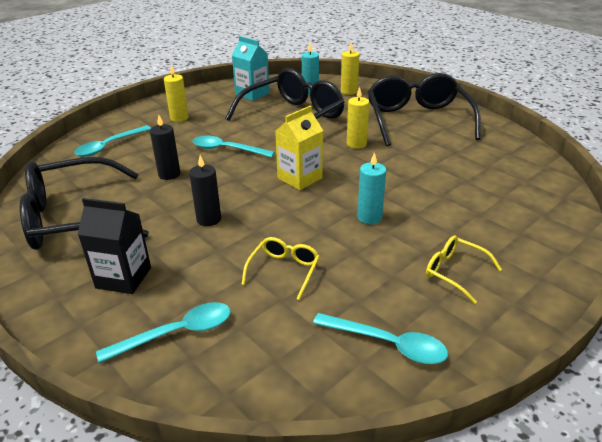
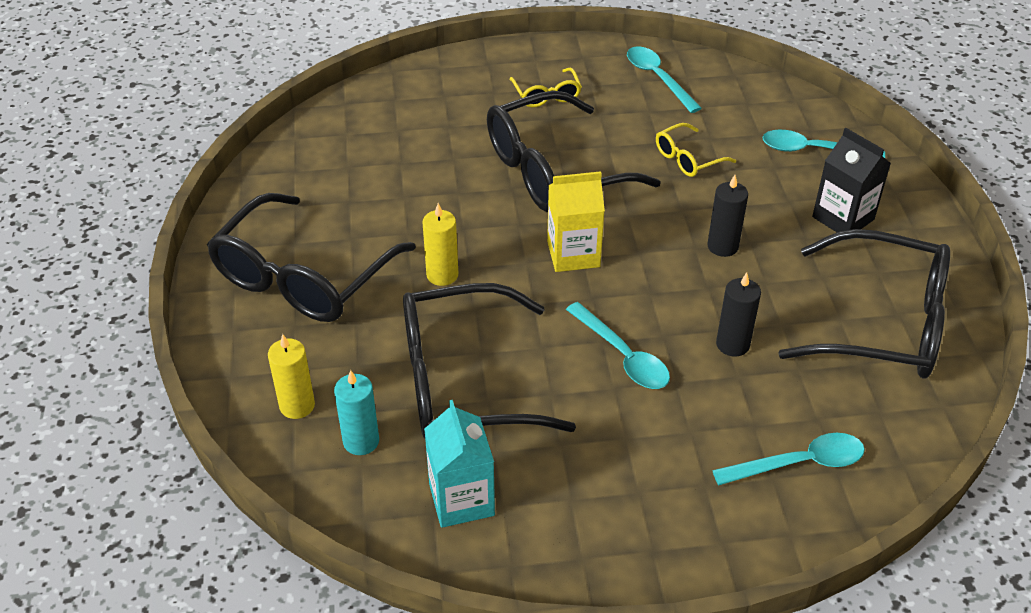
camera: 145 degrees left, 10 degrees up
(179, 118) = (645, 488): yellow candle -> none
(369, 217) = (554, 170): turquoise candle -> black glasses

